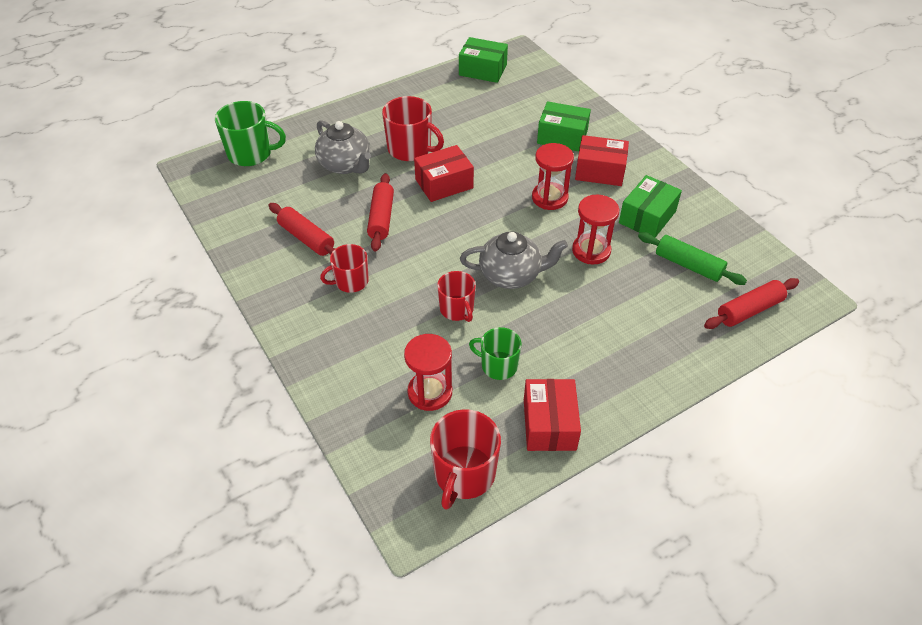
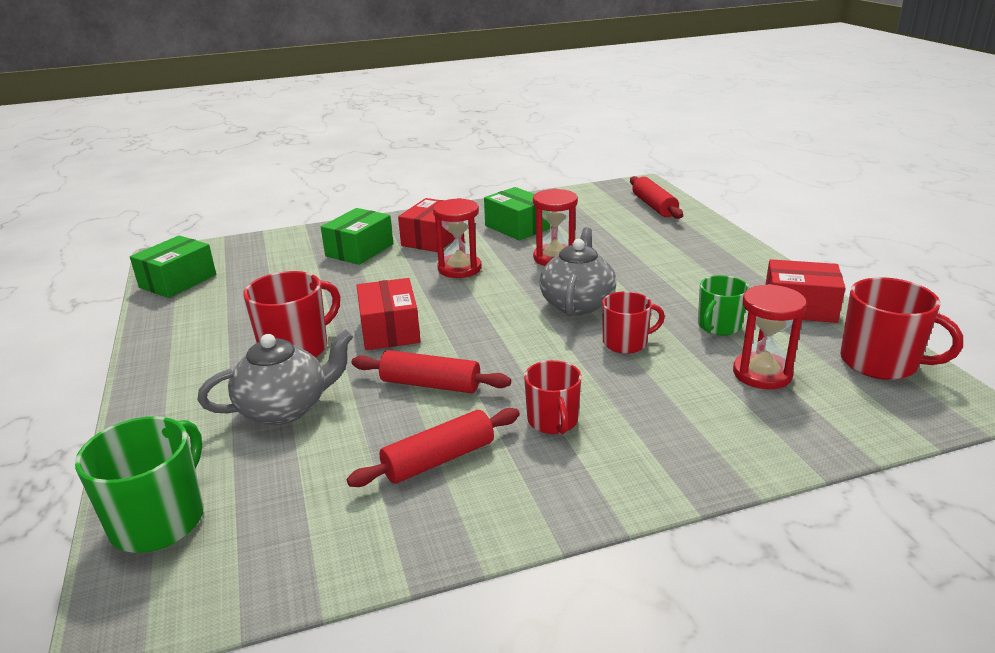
camera: 75 degrees left, 20 degrees down
(688, 265) = (591, 220): green rolling pin -> none

